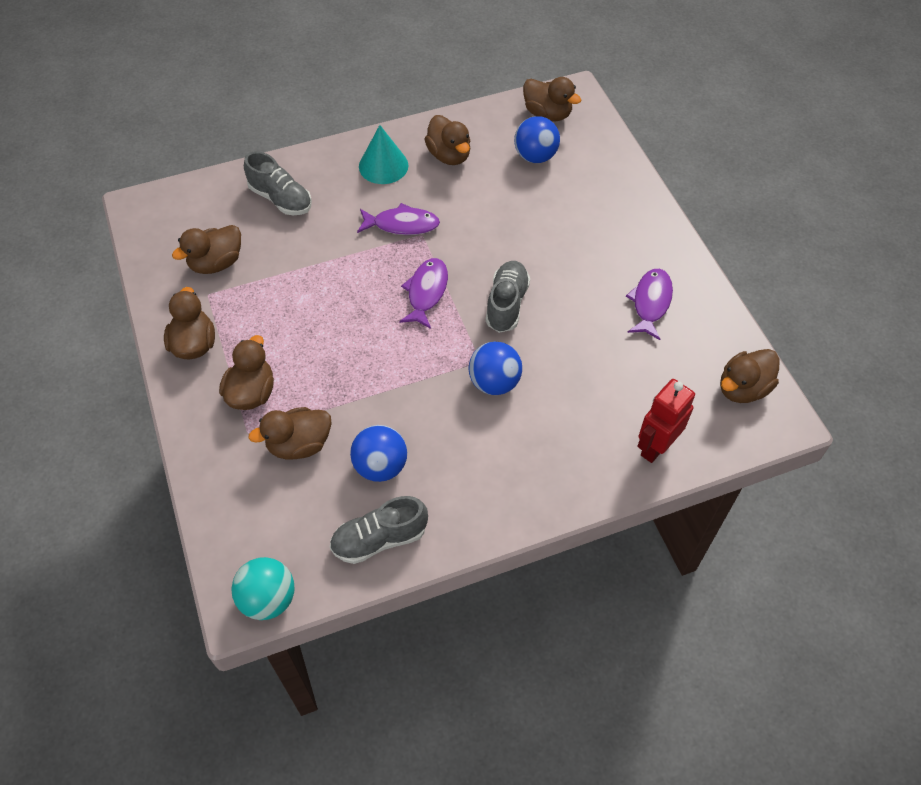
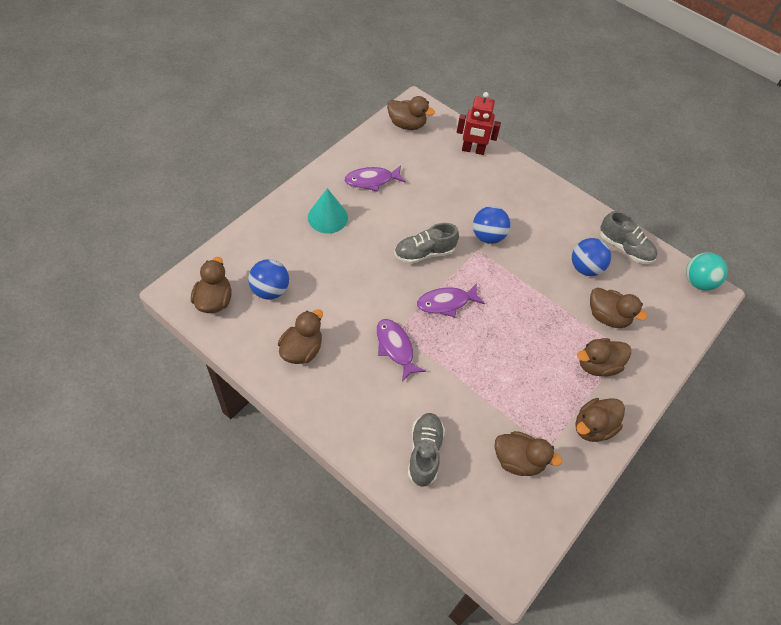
camera: 125 degrees left, 0 degrees up
(383, 166) = (341, 393): turquoise cone -> turquoise cone (327, 217)

